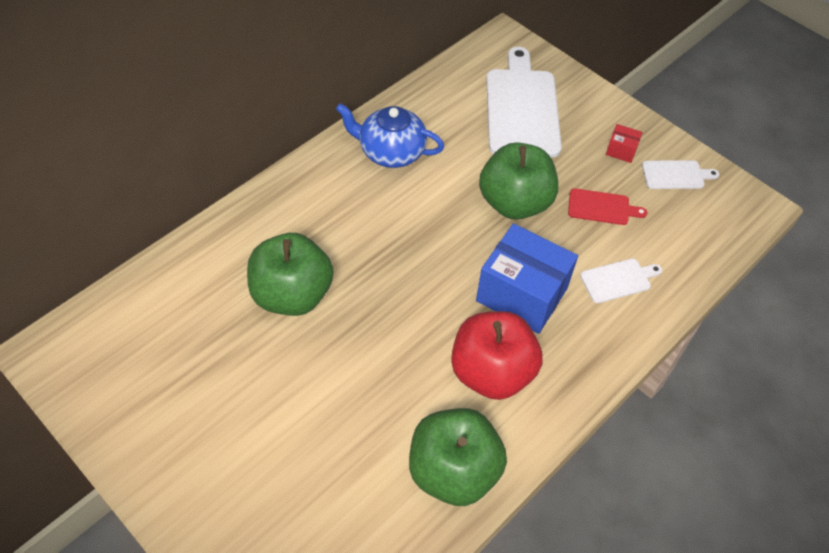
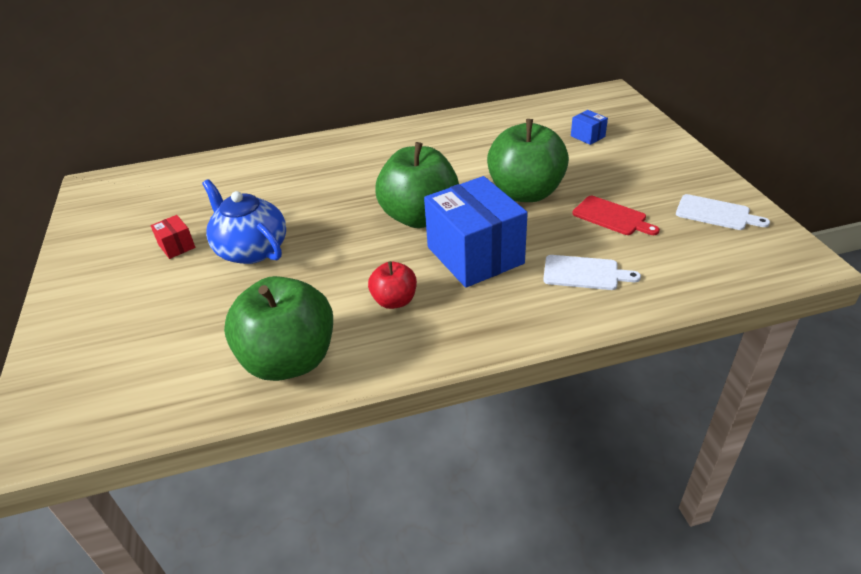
camera: 35 degrees right, 15 degrees down
(292, 295) = (283, 200): green apple -> green apple (420, 217)
(391, 152) = (445, 138): blue teapot -> blue teapot (251, 249)
(491, 372) = (394, 301): red apple -> red apple, size x0.51
(522, 108) = (587, 136): white cutting board -> blue box
(621, 150) = (667, 183): red box -> red box (177, 246)

